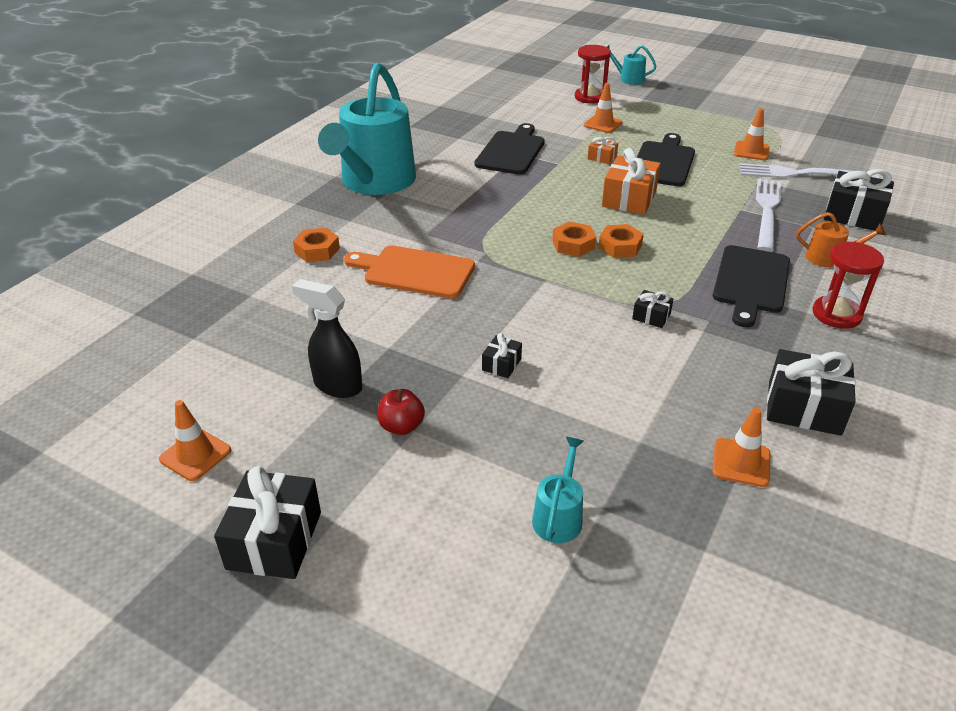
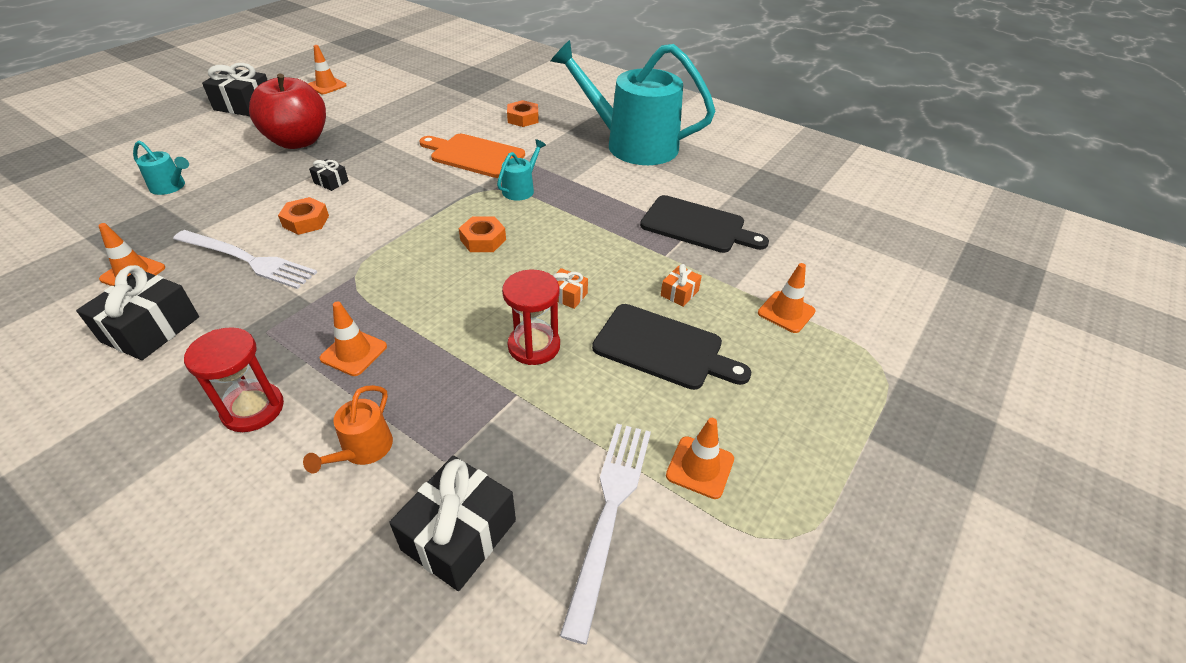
camera: 95 degrees right, 5 degrees up
(337, 385) = (355, 123): black spray bottle -> none
(401, 426) = (298, 141): red apple -> red apple, size x2.24
(415, 271) = (474, 155): orange cutting board -> orange cutting board turned 90 degrees counterclockwise
(590, 97) = (883, 316): red hourglass -> red hourglass (534, 346)
(620, 246) = (467, 269): orange nut -> orange nut (306, 221)
(628, 79) = (982, 376): turquoise watering can -> turquoise watering can (521, 189)
(629, 199) = (567, 295): orange gift -> orange gift, size x0.50
(651, 316) = (340, 266): black gift -> none
(750, 282) = (354, 352): black cutting board -> orange traffic cone
(767, 211) = (503, 422): white fork -> white fork (247, 260)

